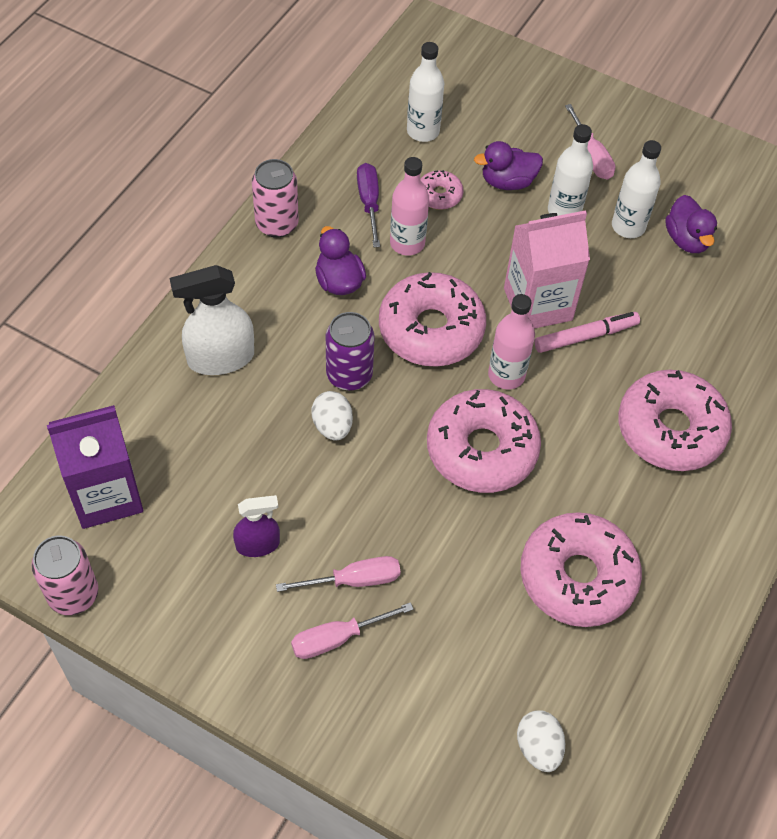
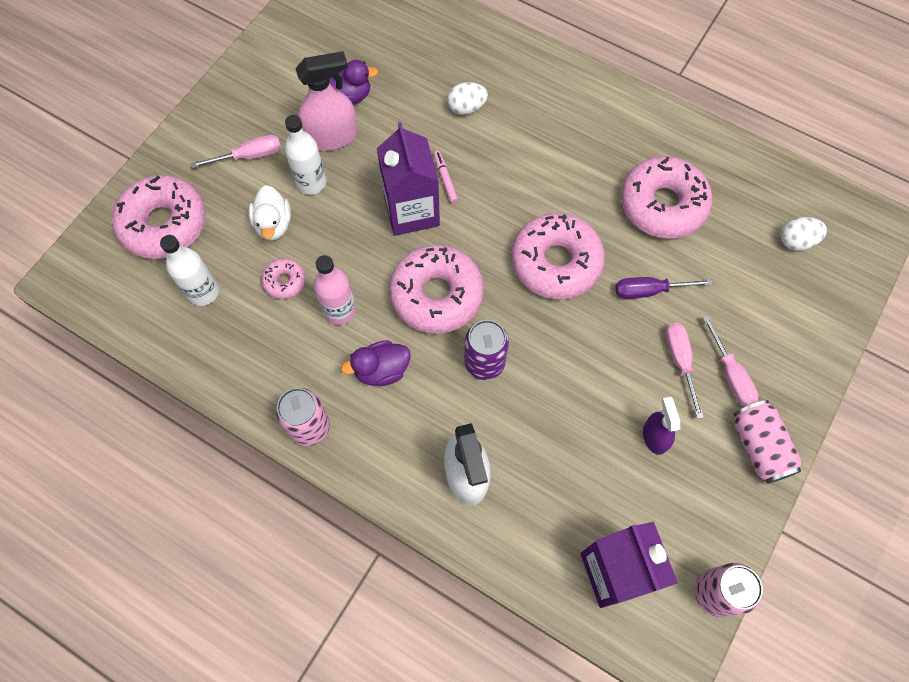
camera: 85 degrees left, 10 degrees up
(242, 662) = (759, 447): none -> pink can
(332, 426) = (537, 377): white egg -> white egg (466, 108)
(369, 203) = (289, 342): purple screwdriver -> purple screwdriver (649, 291)
(506, 375) = (483, 240): pink bottle -> none
(507, 182) = (273, 224): purple duck -> white duck
(538, 304) = (411, 211): pink carton -> purple carton
(586, 336) = (445, 179): pink marker -> pink marker, size x0.65
(628, 226) = (332, 137): white bottle -> pink spray bottle
(670, 429) = (532, 131): pink donut -> pink donut (164, 224)

